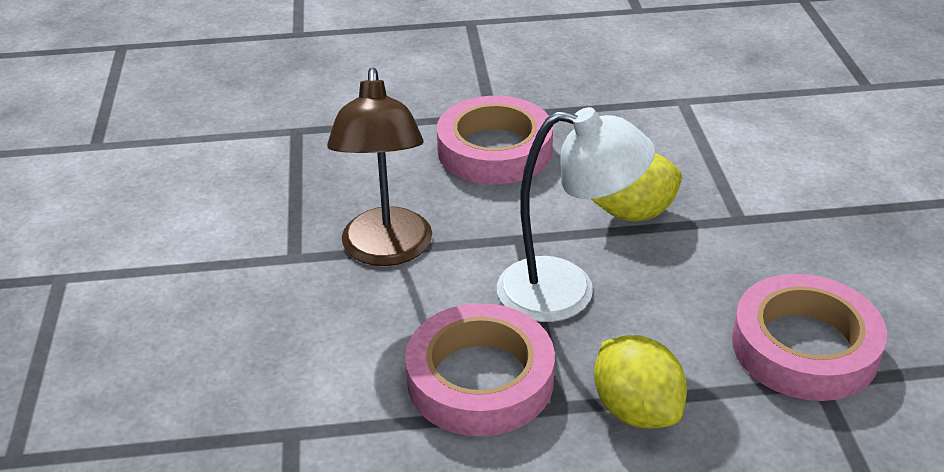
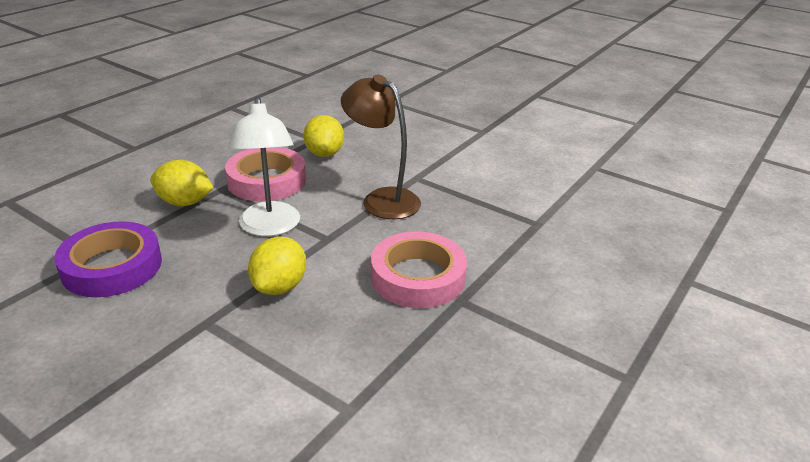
camera: 130 degrees right, 5 degrees down
(330, 384) = (324, 154): none -> yellow lemon
(566, 292) = (270, 227): white lamp -> white lamp turned 60 degrees counterclockwise
(804, 347) = (112, 266): pink tape -> purple tape

